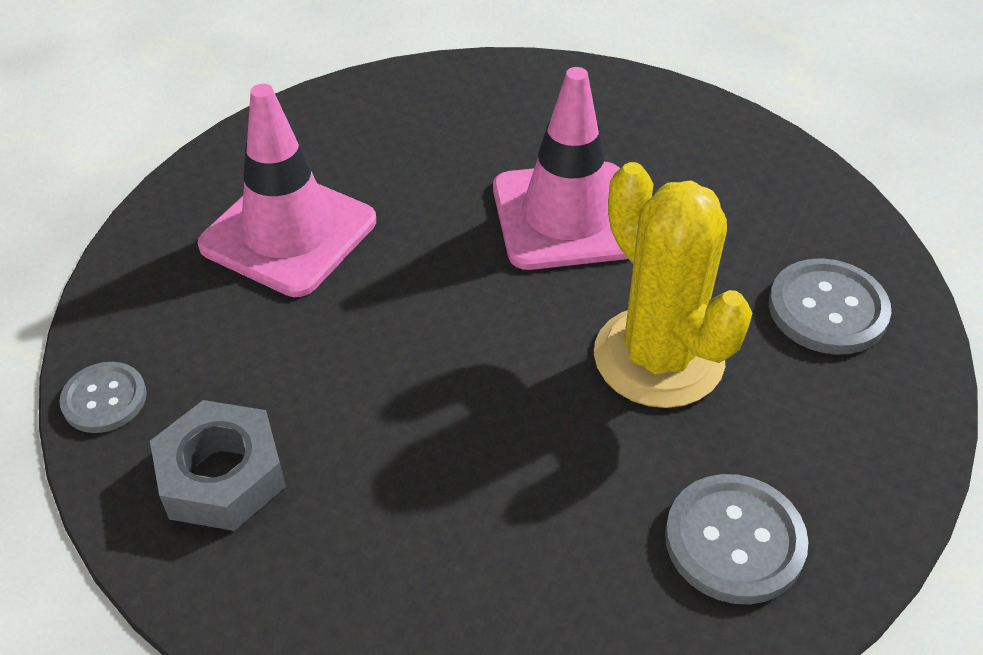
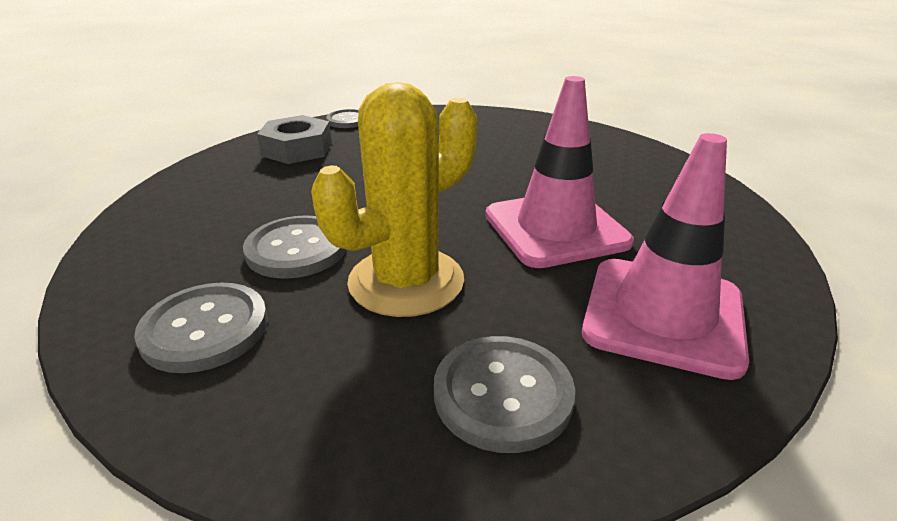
camera: 80 degrees right, 15 degrees down
(288, 233) = (482, 142): pink traffic cone -> pink traffic cone (663, 315)
(574, 462) = (296, 249): none -> grey button

